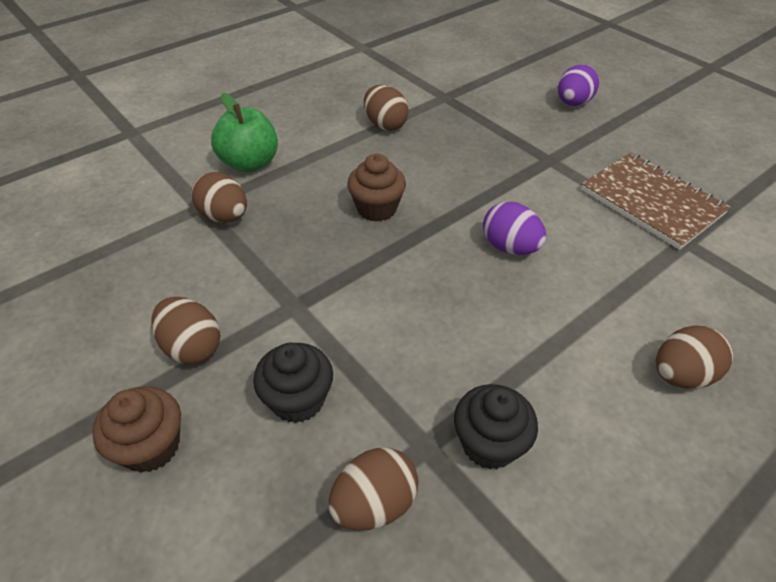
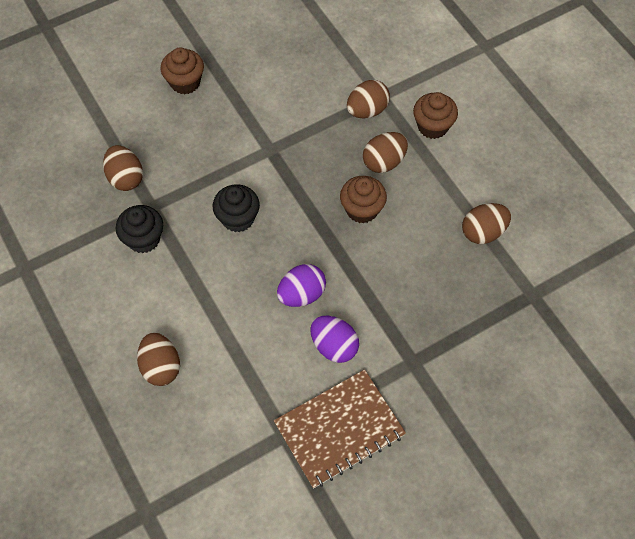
camera: 100 degrees right, 15 degrees up
(192, 347) = (247, 97): brown egg -> brown egg (384, 162)
(249, 163) = (432, 126): green apple -> brown cupcake
(298, 400) = (197, 148): black cupcake -> black cupcake (238, 218)
(572, 103) = (513, 420): purple egg -> purple egg (334, 346)

